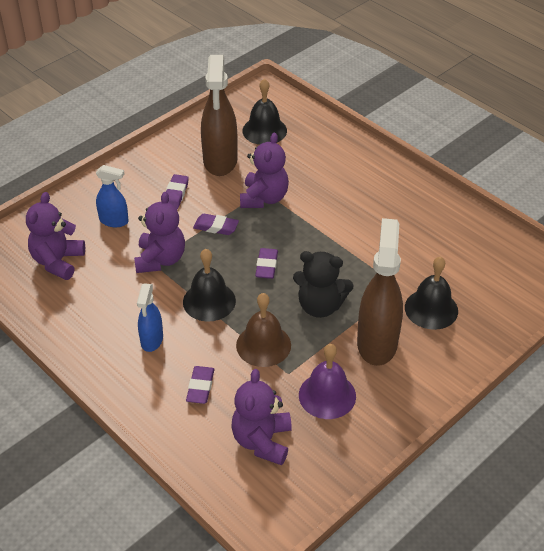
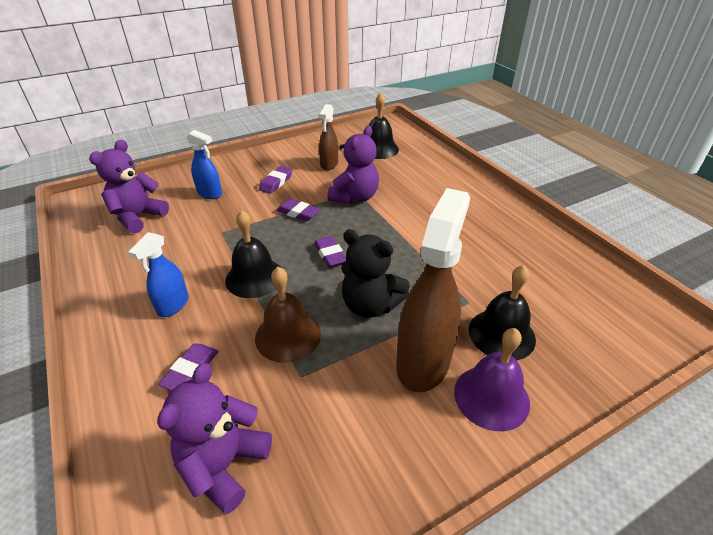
camera: 15 degrees right, 5 degrees down
(160, 259) = (230, 231): purple teddy bear -> none
(220, 161) = (329, 164): brown spray bottle -> brown spray bottle, size x0.54
(266, 266) = (330, 255): purple eraser -> purple eraser turned 45 degrees counterclockwise
(327, 395) = (336, 418): purple bell -> purple bell (491, 397)

